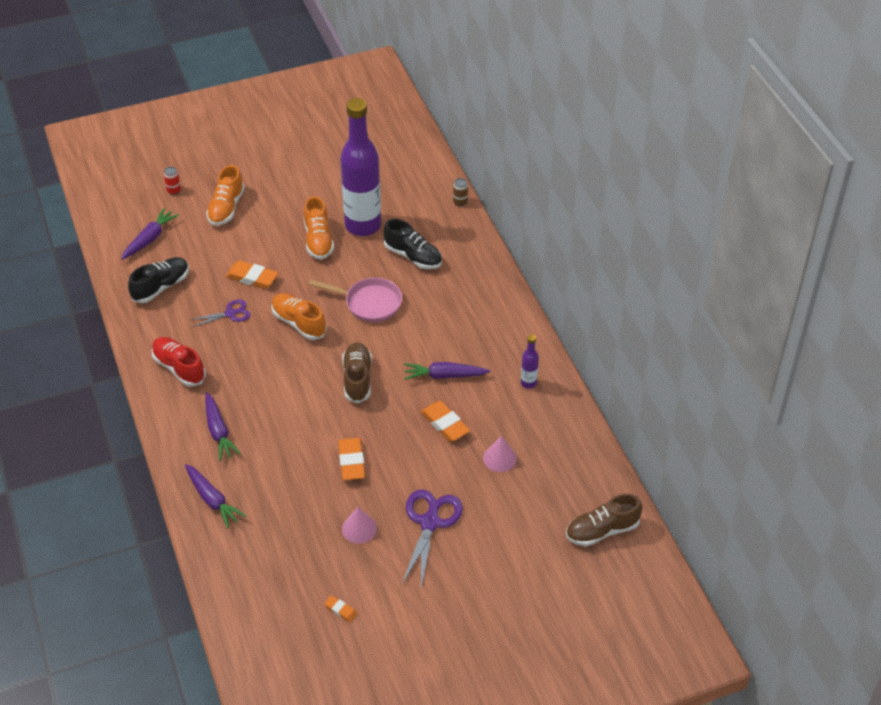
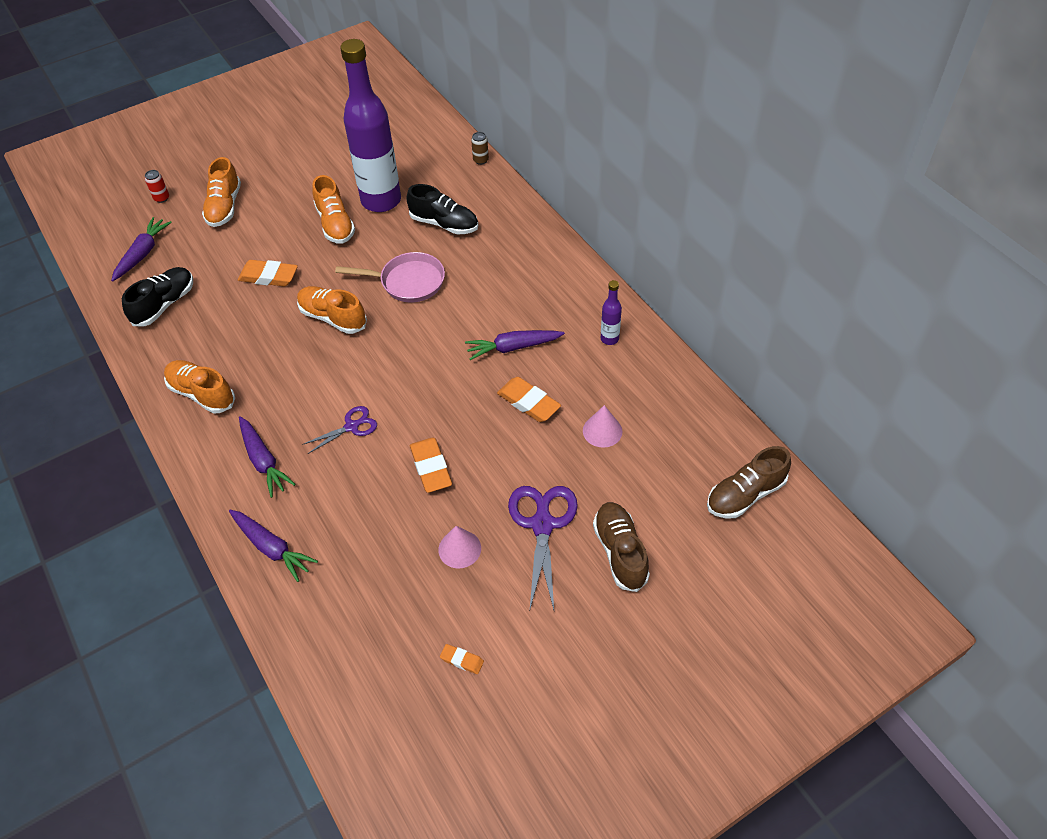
camera: 10 degrees left, 5 degrees up
(179, 368) = (202, 394): red shoe -> orange shoe
(231, 313) = (252, 320): purple scissors -> purple scissors (352, 426)
(357, 379) = (415, 369): brown shoe -> brown shoe (620, 552)

